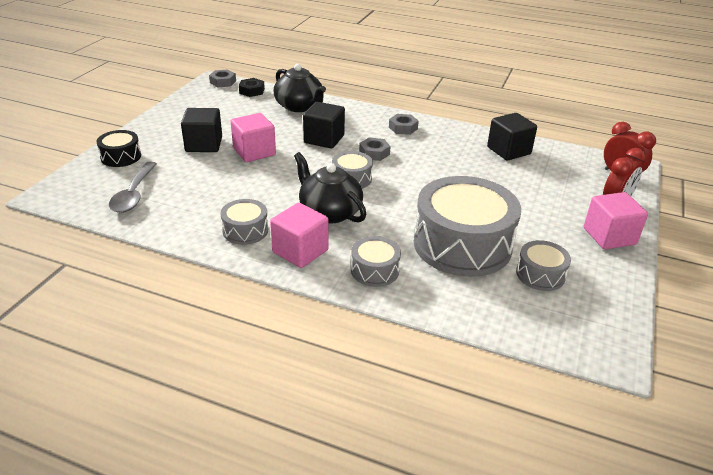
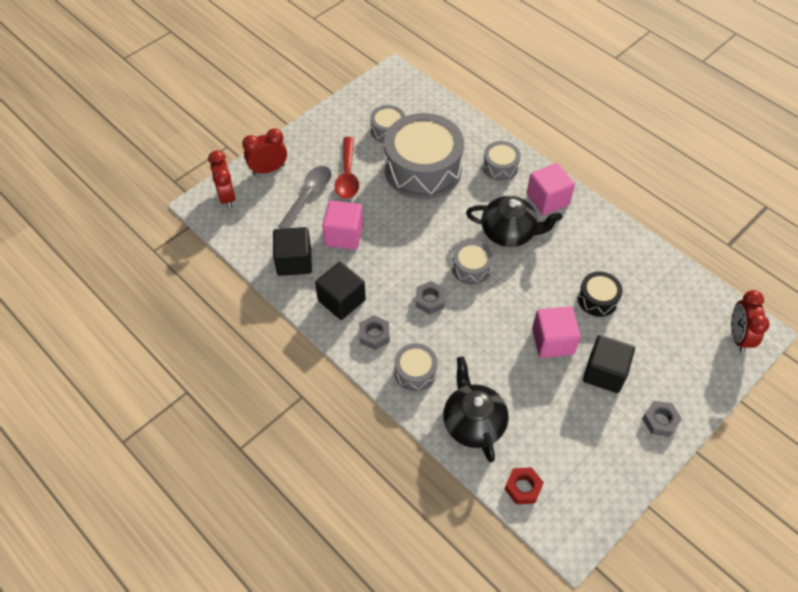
camera: 155 degrees left, 20 degrees up
(73, 188) = (738, 337): none -> red clock
(121, 157) = (695, 377): black drum -> black drum (597, 299)
(134, 194) = (679, 309): grey spoon -> grey spoon (308, 195)
(223, 82) = (558, 531): grey nut -> grey nut (660, 421)
(245, 230) = (585, 233): grey drum -> grey drum (415, 372)
(252, 91) = (523, 488): black nut -> red nut
(324, 139) = (471, 341): black cube -> black cube (341, 300)
(329, 212) = (509, 232): black teapot -> black teapot turned 60 degrees counterclockwise
(534, 219) = (347, 175): none -> red spoon
(609, 236) = (307, 143): pink cube -> pink cube (344, 235)

